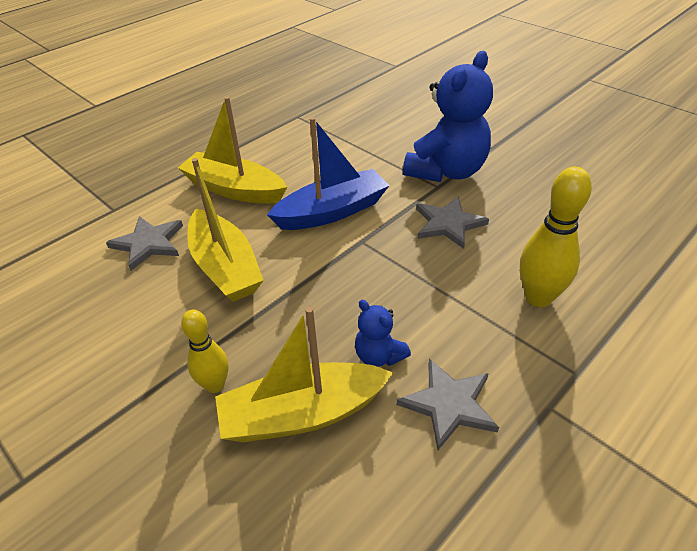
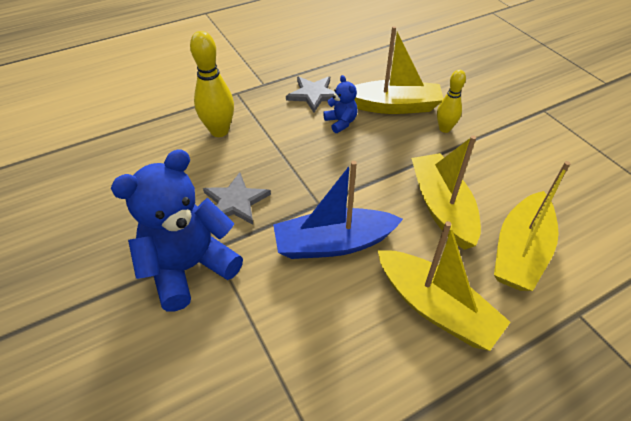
camera: 165 degrees left, 5 degrees up
(148, 243) = (520, 251): grey star -> yellow boat

